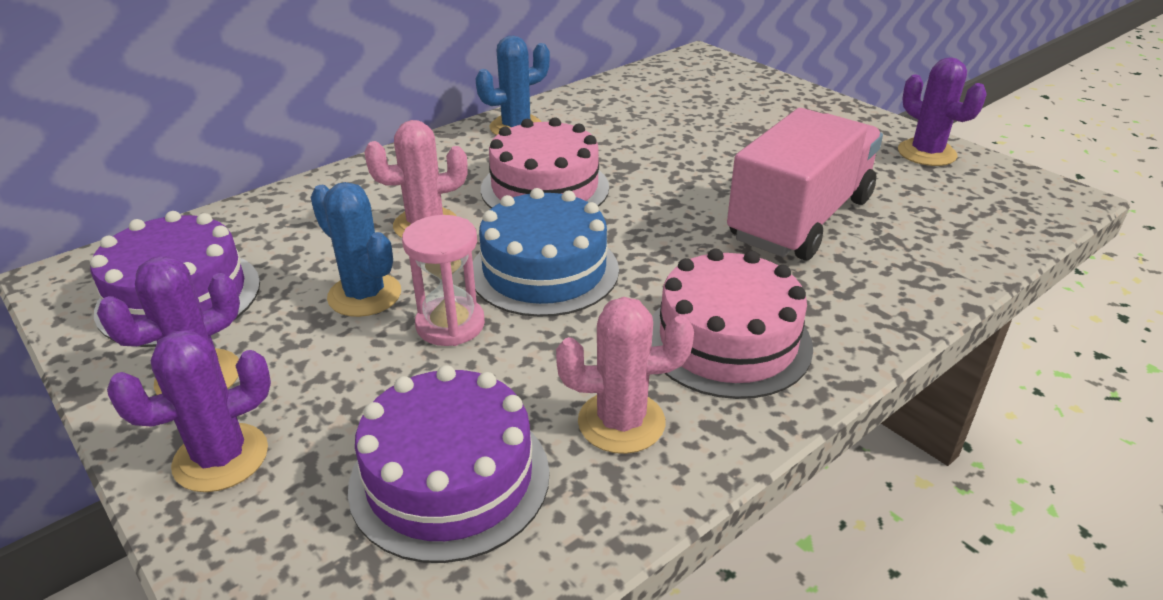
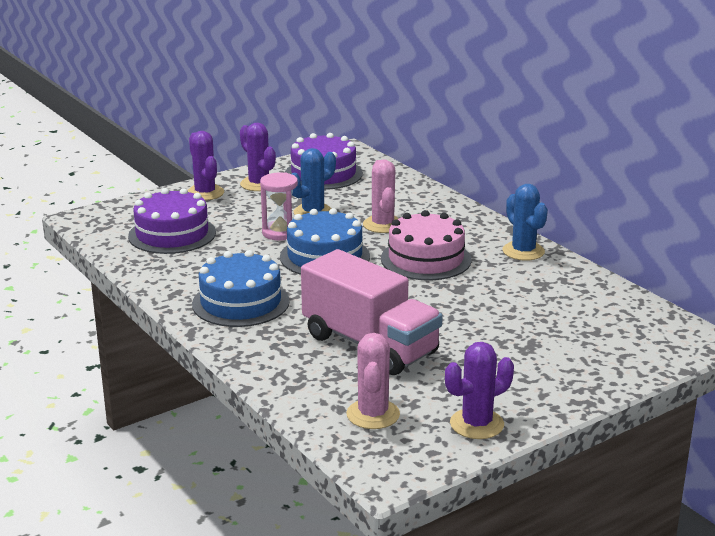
camera: 95 degrees right, 10 degrees down
(621, 422) = (189, 270): pink cactus -> pink cactus (373, 414)
(728, 341) = (240, 302): pink cake -> blue cake

